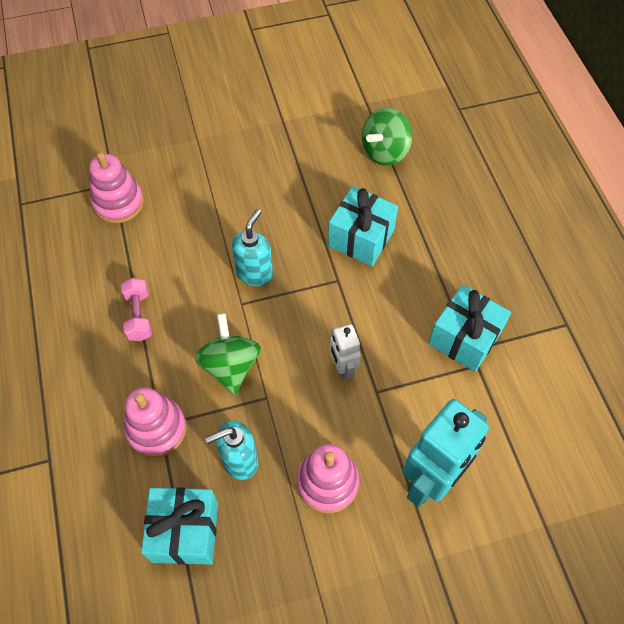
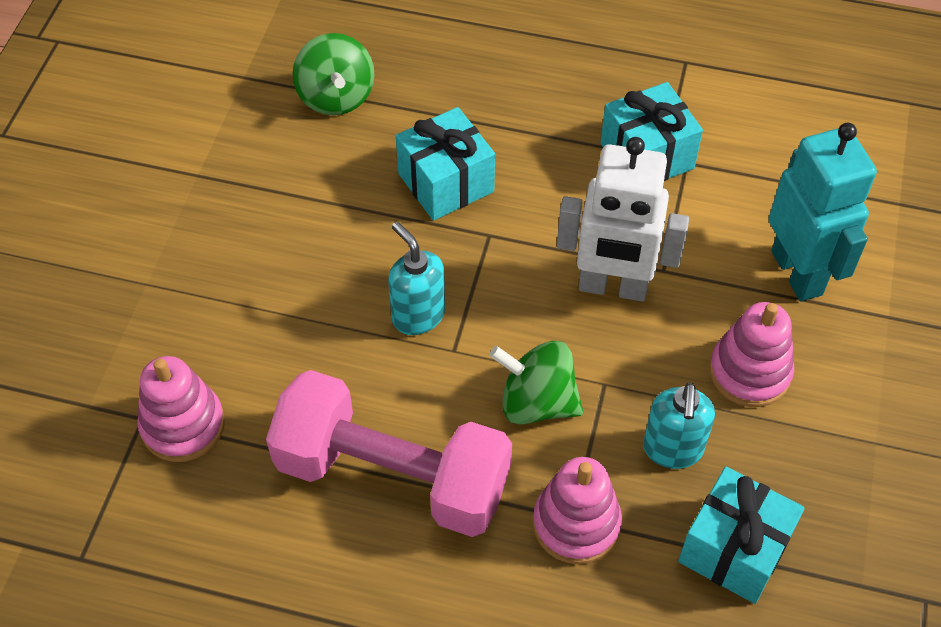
camera: 60 degrees left, 5 degrees down
(139, 316) = (392, 476): pink dumbbell -> pink dumbbell, size x2.42
(343, 368) = (612, 287): white robot -> white robot, size x1.91

